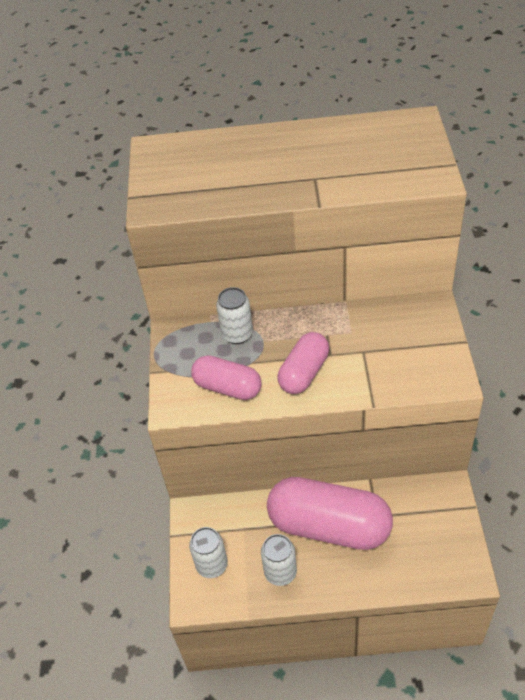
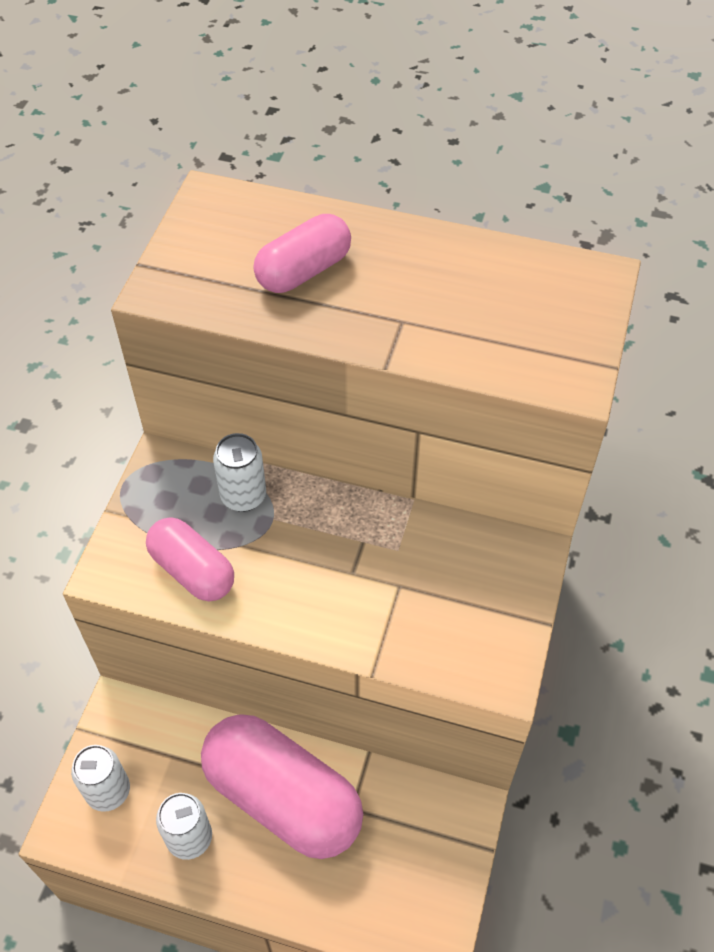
camera: 15 degrees right, 5 degrees up
(304, 372) = (303, 587): pink capsule -> pink capsule (303, 271)

